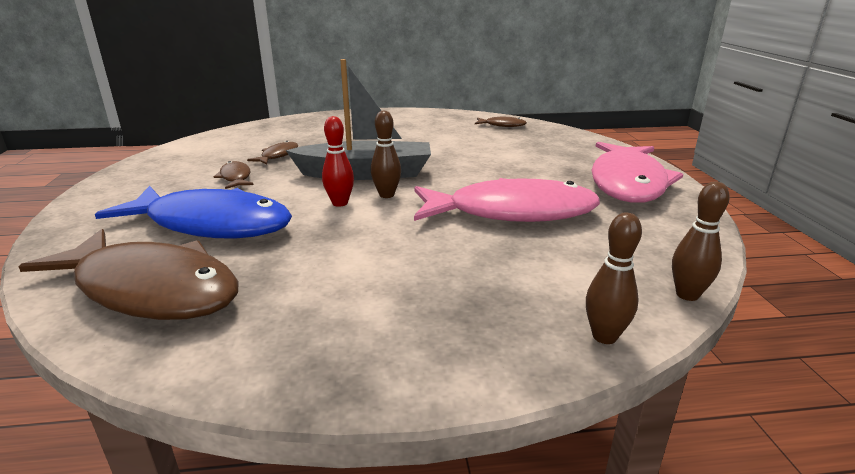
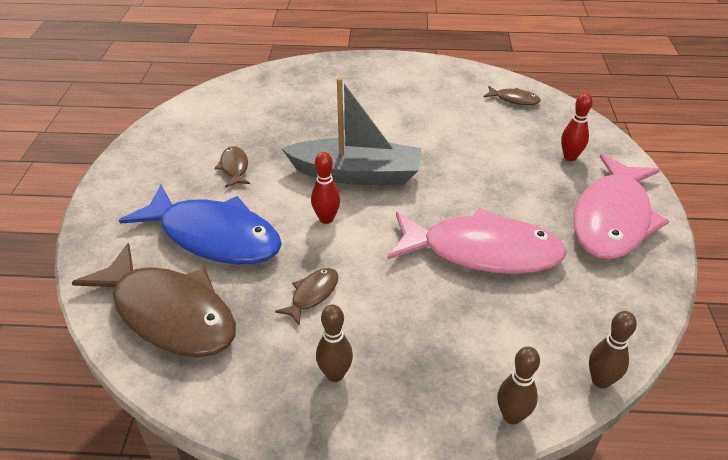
camera: 10 degrees right, 15 degrees up
(278, 155) = (275, 134): brown fish -> brown fish (312, 294)
(386, 195) = (370, 211): brown bowling pin -> brown bowling pin (335, 374)
(568, 151) = (570, 157): none -> red bowling pin

